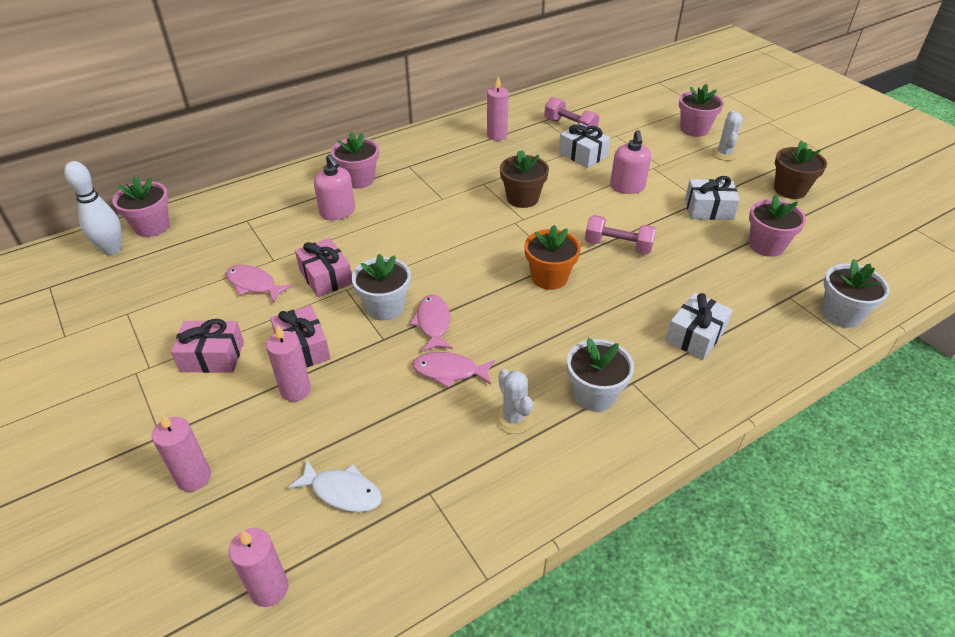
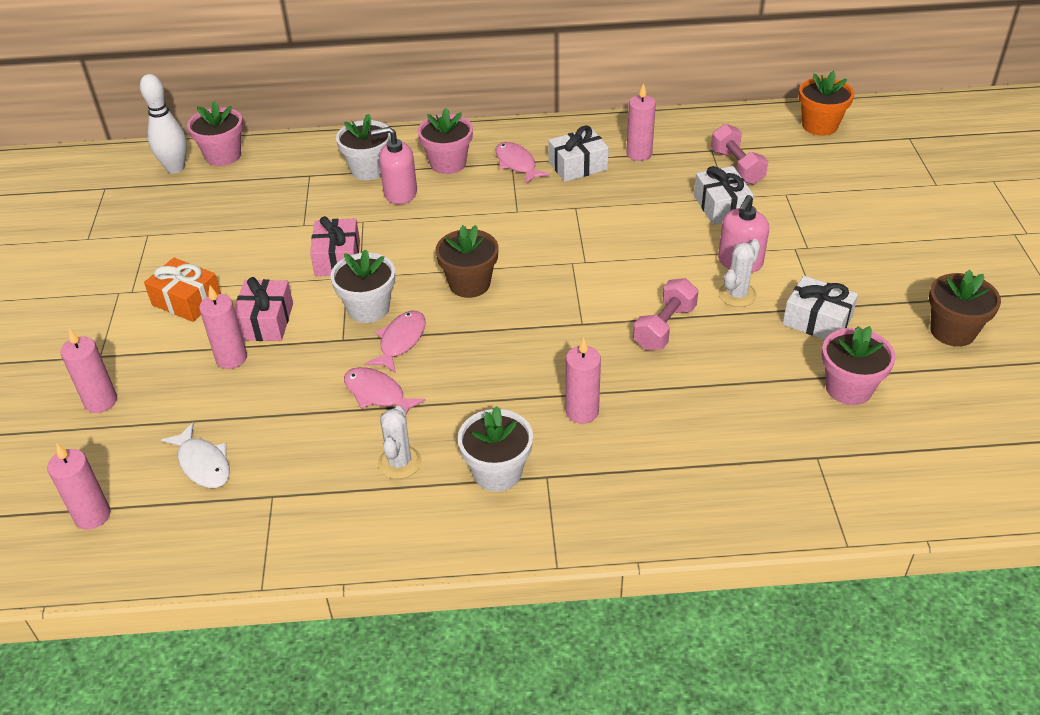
camera: 30 degrees right, 0 degrees up
(212, 356) = (187, 301): pink gift -> orange gift
(254, 284) = (269, 244): pink fish -> pink fish (517, 164)
(337, 212) = (400, 193): pink soap dispenser -> pink soap dispenser turned 90 degrees clockwise
(522, 198) = (604, 238): brown flower pot -> brown flower pot (469, 284)
(549, 277) = (557, 336): orange flower pot -> orange flower pot (819, 125)
(615, 325) = (582, 412): none -> pink candle
(618, 246) = (664, 327): pink dumbbell -> pink dumbbell turned 75 degrees clockwise
(694, 129) = (898, 215): pink flower pot -> none
(695, 335) = (661, 456): white gift -> white gift (578, 166)
(724, 154) = (907, 258): white cactus -> white cactus (737, 295)
(841, 314) = (863, 500): white flower pot -> white flower pot (368, 169)

